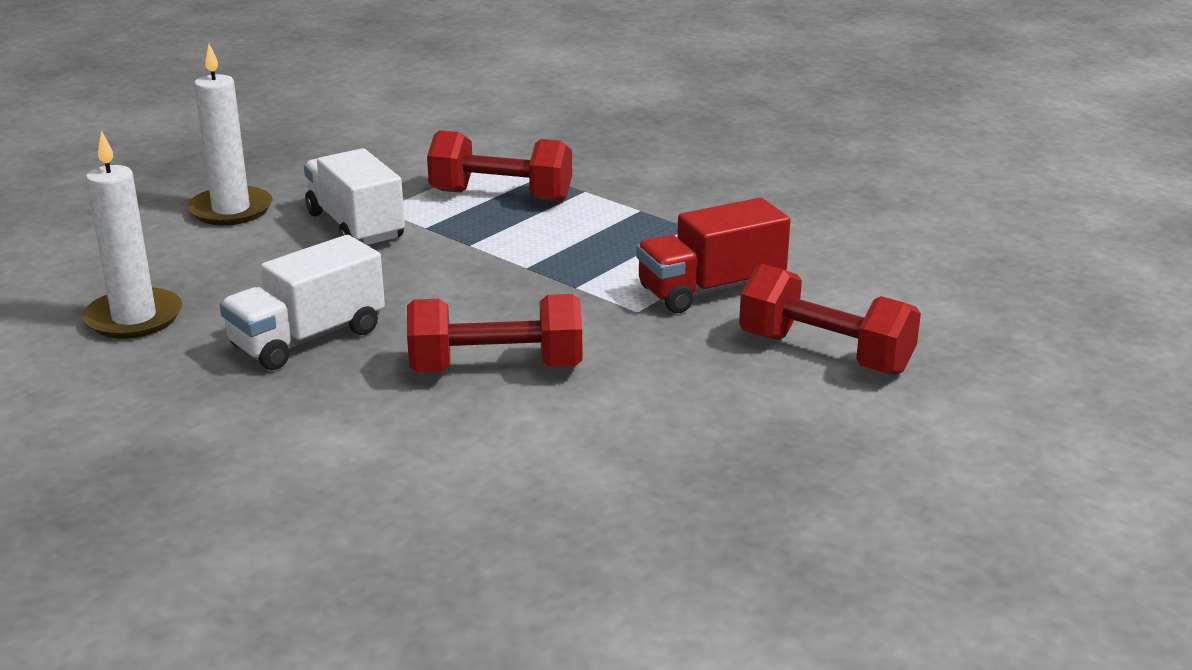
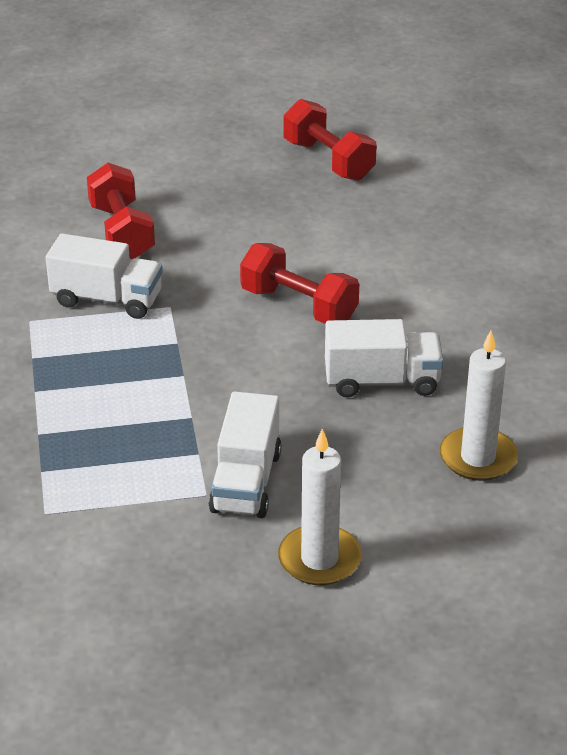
camera: 140 degrees left, 10 degrees up
(501, 196) = (103, 460): red dumbbell -> red dumbbell (328, 160)
(710, 290) = (107, 299): red truck -> white truck

